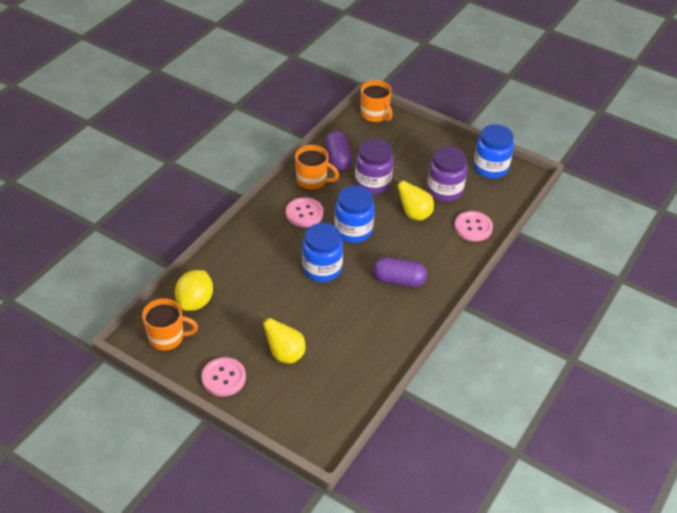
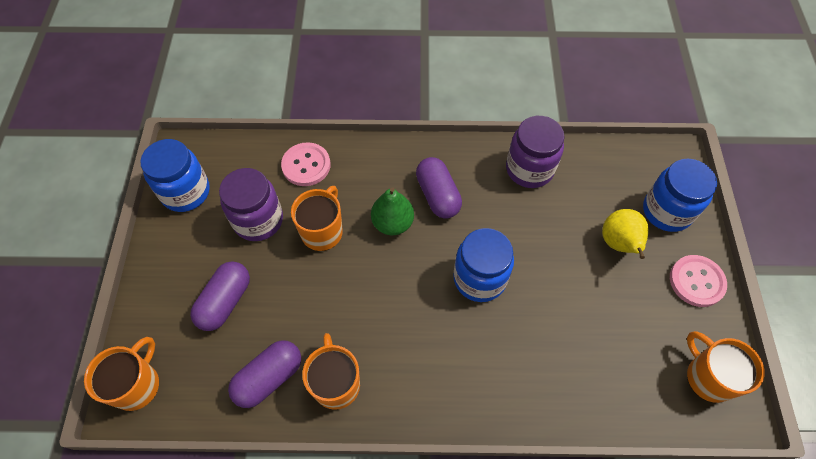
camera: 120 degrees left, 15 degrees up
(195, 302) = (638, 385): yellow lemon -> none
(304, 213) = (404, 354): pink button -> none
(353, 230) = (395, 280): blue jar -> blue jar (666, 211)
(372, 183) = (293, 306): purple jar -> purple jar (529, 169)
(394, 248) = (392, 223): none -> green pear
(398, 159) = (225, 302): none -> purple capsule
(414, 214) = (322, 231): yellow pear -> orange mug

